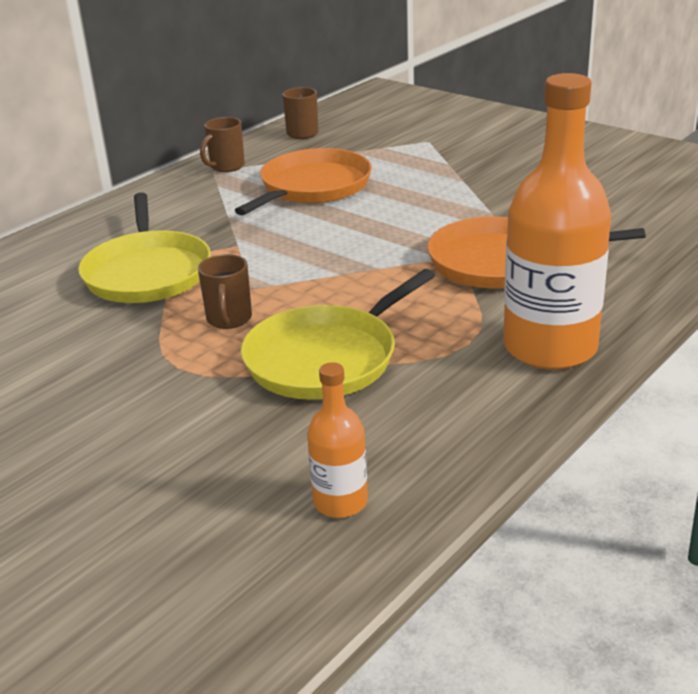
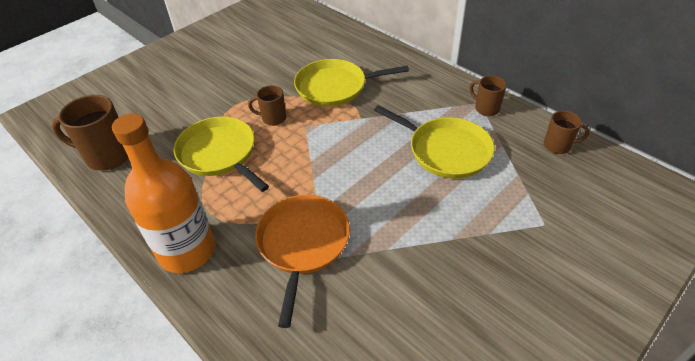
camera: 95 degrees right, 15 degrees up
(312, 187) = (446, 150): orange pan -> yellow pan
(340, 502) = (107, 156): orange bottle -> brown mug

